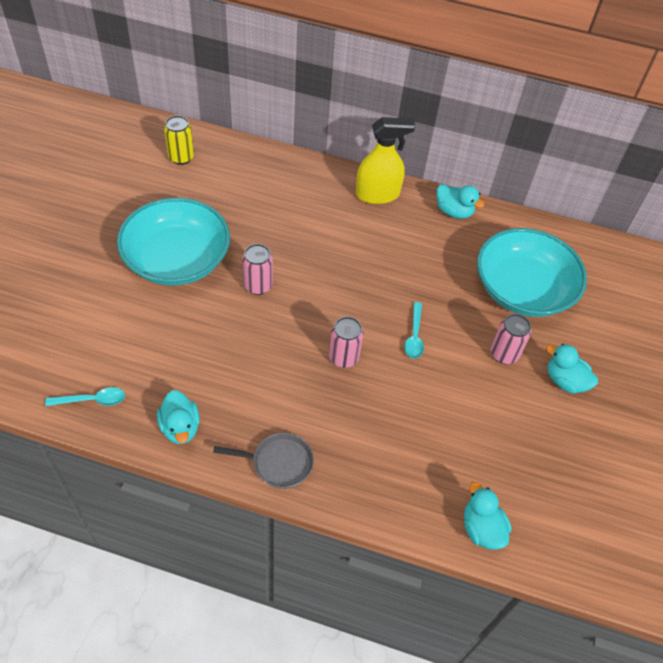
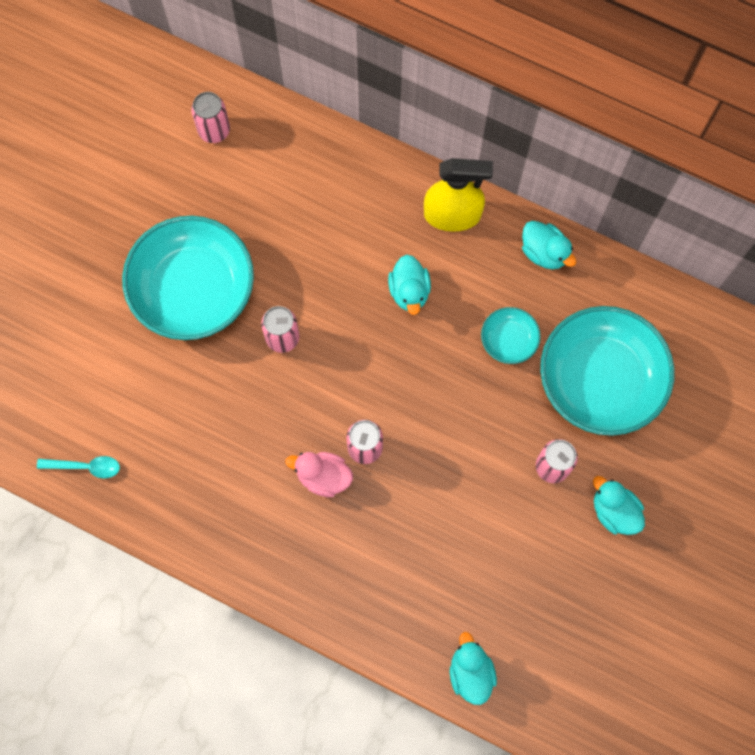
camera: 15 degrees right, 20 degrees up
(180, 427) = (175, 512): turquoise duck -> turquoise duck (409, 291)
(181, 157) = (214, 130): yellow can -> pink can
(278, 463) = (272, 568): grey pan -> none
(311, 383) = (323, 477): none -> pink duck
(414, 336) = (452, 430): turquoise spoon -> none
(443, 270) = (509, 340): none -> turquoise bowl

